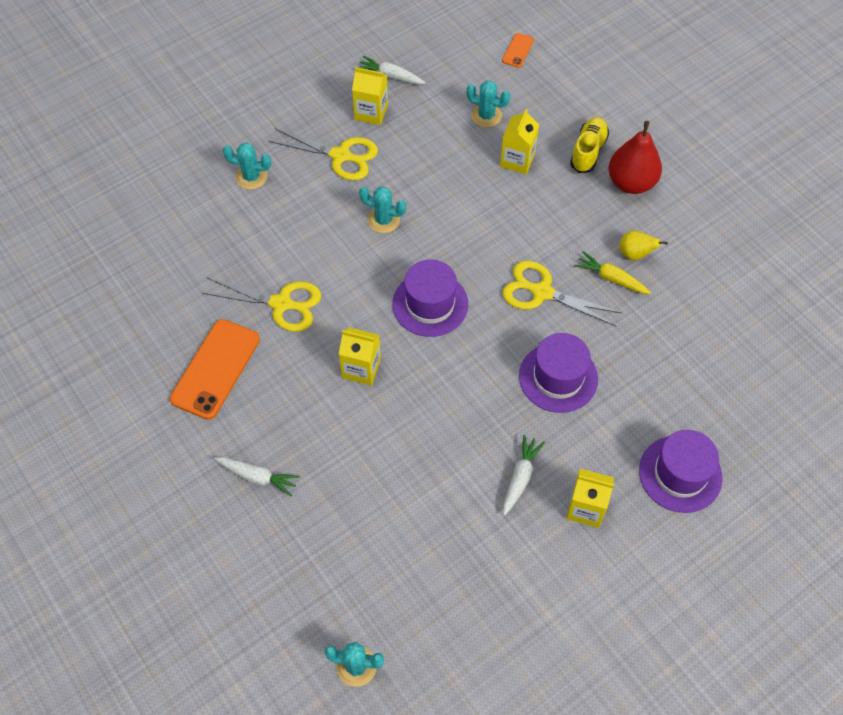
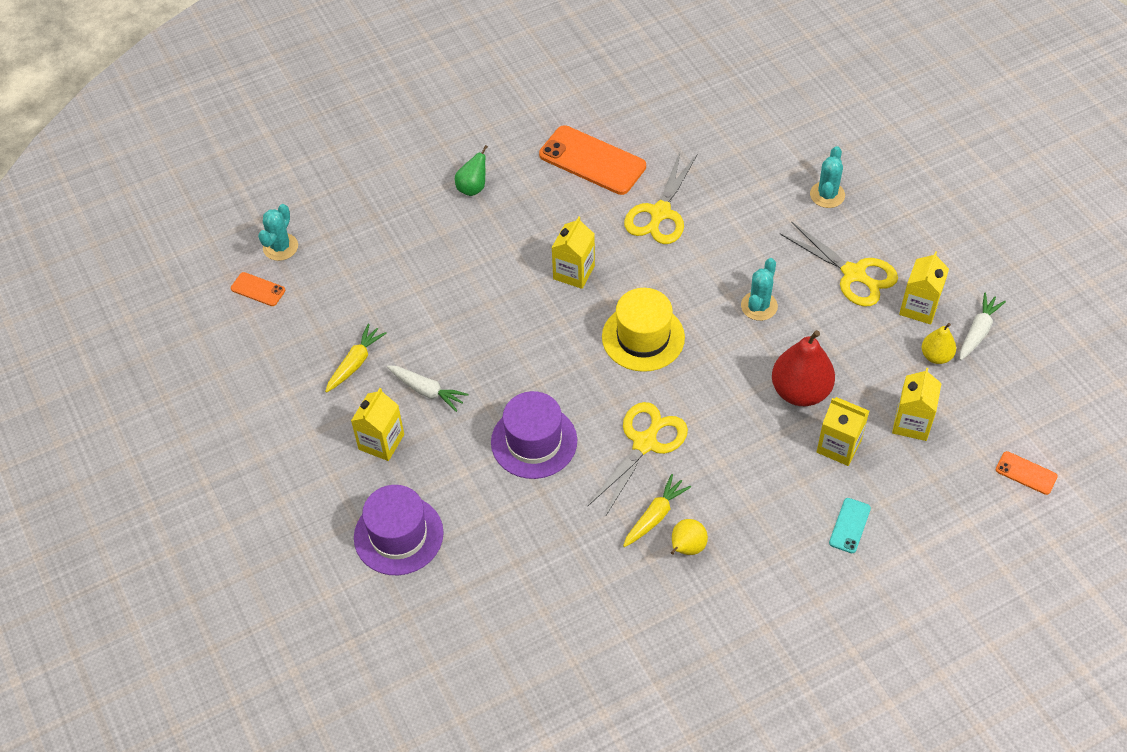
camera: 100 degrees right, 5 degrees down
(258, 477) = (472, 188): white carrot -> green pear
(340, 156) = (853, 274): yellow scissors -> yellow scissors turned 75 degrees counterclockwise
(418, 677) = (258, 289): none -> orange phone
(419, 101) = (936, 356): none -> yellow pear
(430, 304) = (643, 337): purple hat -> yellow hat
(486, 116) = (912, 423): turquoise cactus -> yellow carton
(499, 551) = (355, 363): none -> yellow carrot
(588, 151) = (849, 525): yellow shoe -> turquoise phone
(631, 183) = (796, 565): red pear -> red pear (800, 391)

